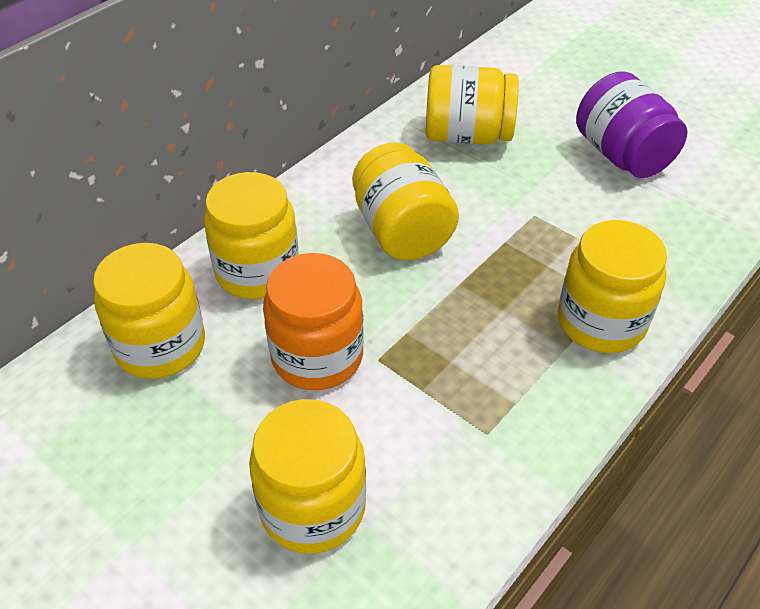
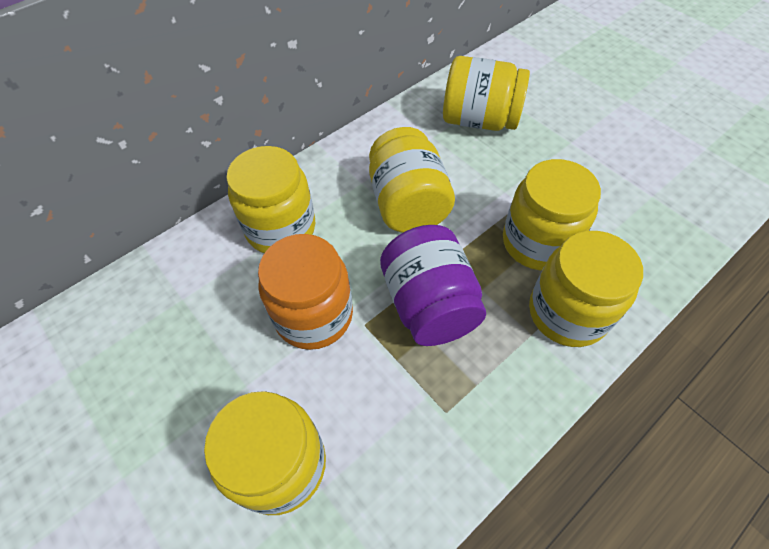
camera: 10 degrees right, 10 degrees up
(160, 345) = (188, 288): yellow jar -> yellow jar (537, 242)
(622, 155) = (611, 151): purple jar -> purple jar (429, 304)

